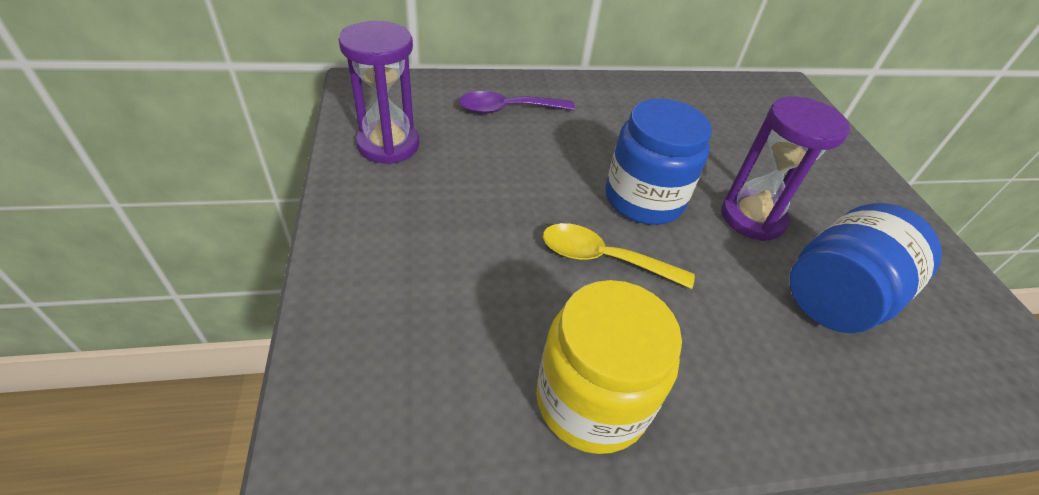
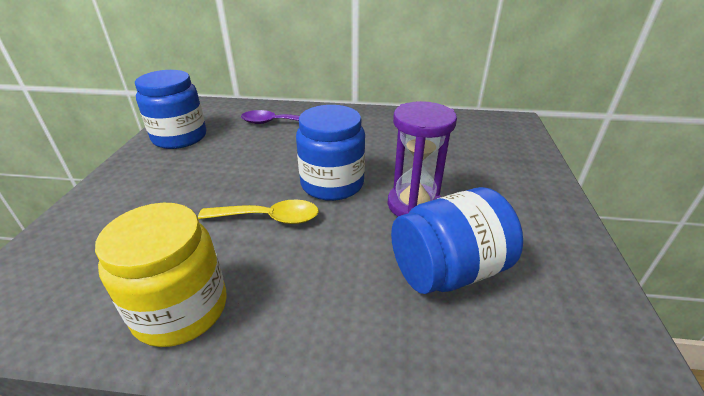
camera: 20 degrees right, 10 degrees down
(388, 145) = (180, 137): purple hourglass -> blue jar
(603, 259) = (269, 218): yellow spoon -> yellow spoon turned 150 degrees clockwise

